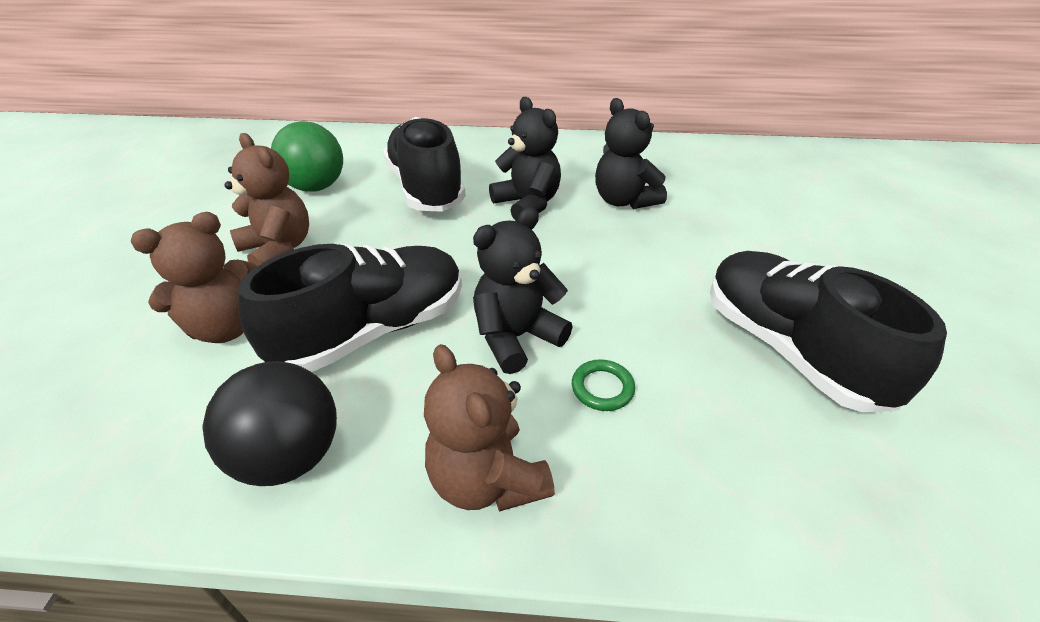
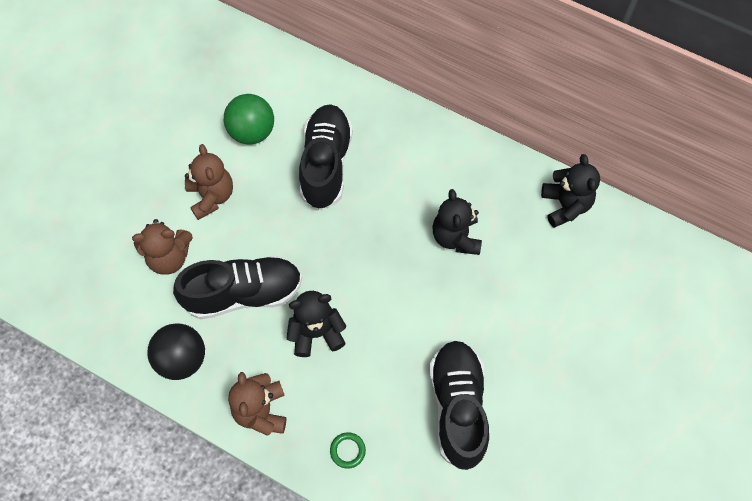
camera: 25 degrees right, 25 degrees up
(527, 204) = (386, 213): black teddy bear -> black teddy bear (565, 205)
(602, 388) = (341, 386): green ring -> green ring (347, 450)

